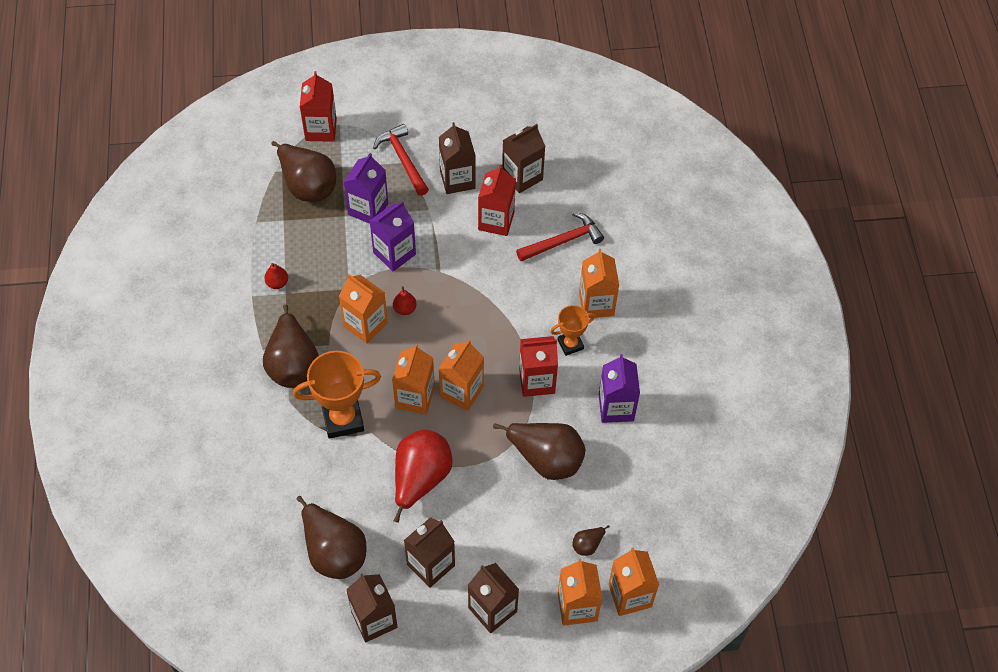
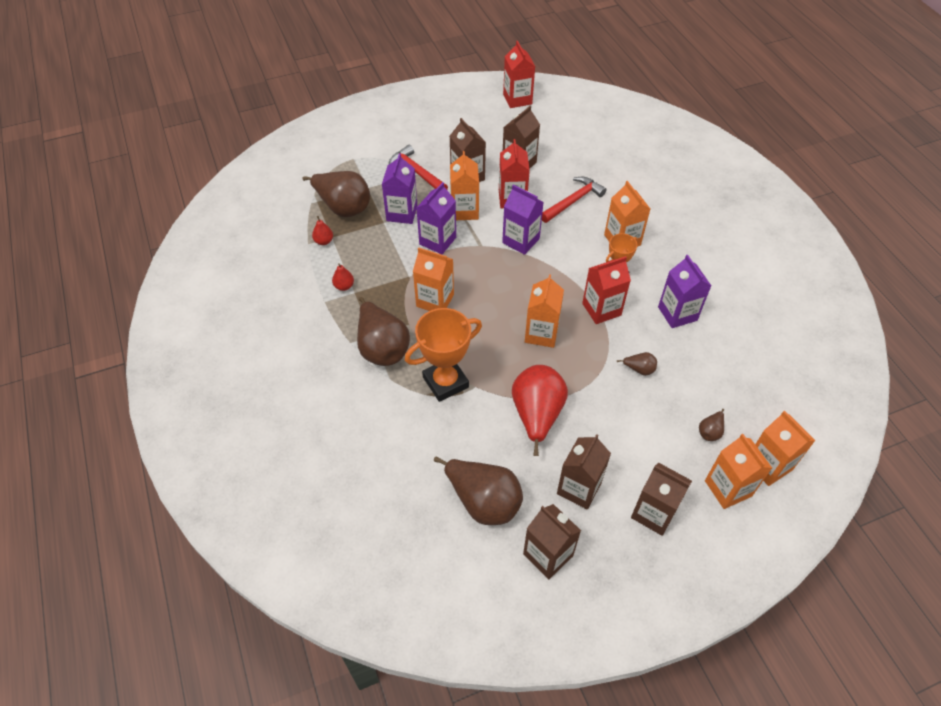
camera: 15 degrees left, 5 degrees down
(321, 129) = (339, 165): red carton -> red carton (517, 99)
(405, 309) = (464, 280): red pear -> red pear (324, 241)
(415, 397) = (502, 348): orange carton -> orange carton (464, 210)
(484, 276) = (521, 241): none -> purple carton
(546, 459) = (639, 369): brown pear -> brown pear, size x0.44

